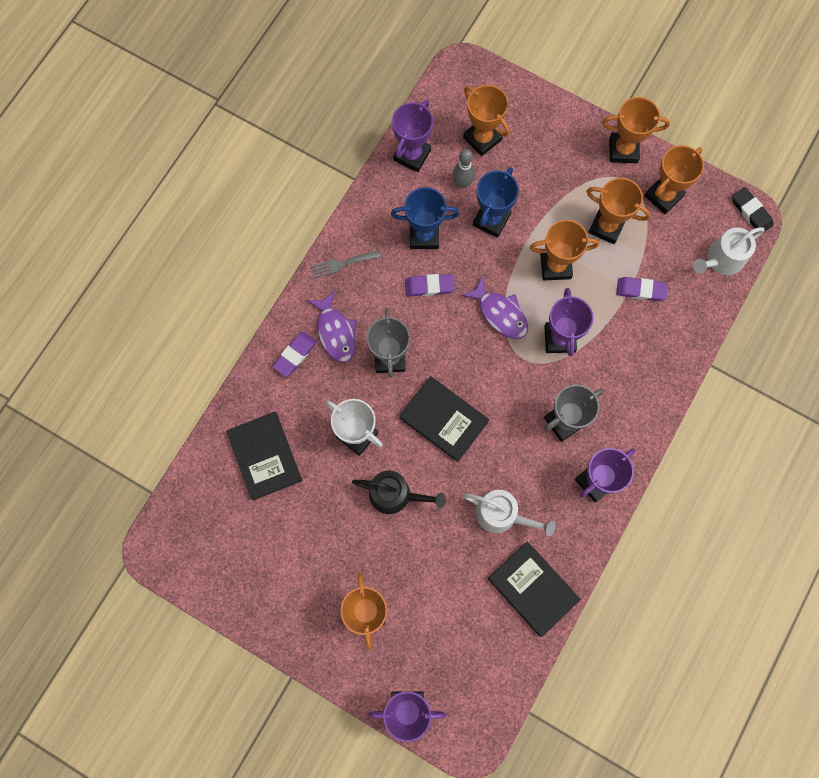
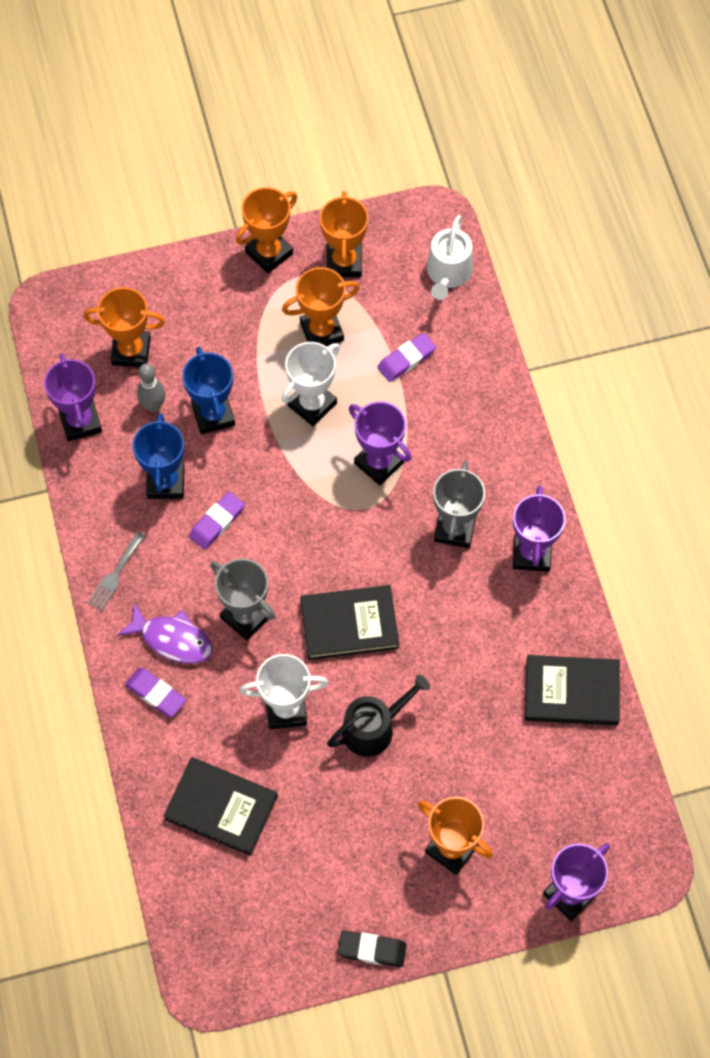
camera: 45 degrees left, 10 degrees down
(295, 355) = (156, 694): purple eraser -> purple eraser turned 45 degrees counterclockwise
(424, 235) = (165, 482): blue trophy -> blue trophy turned 45 degrees counterclockwise
(500, 313) = (304, 488): purple fish -> none
(501, 514) = (482, 656): white watering can -> none
(555, 266) = (312, 404): orange trophy -> white trophy
(751, 212) = (432, 212): black eraser -> black eraser (372, 950)

